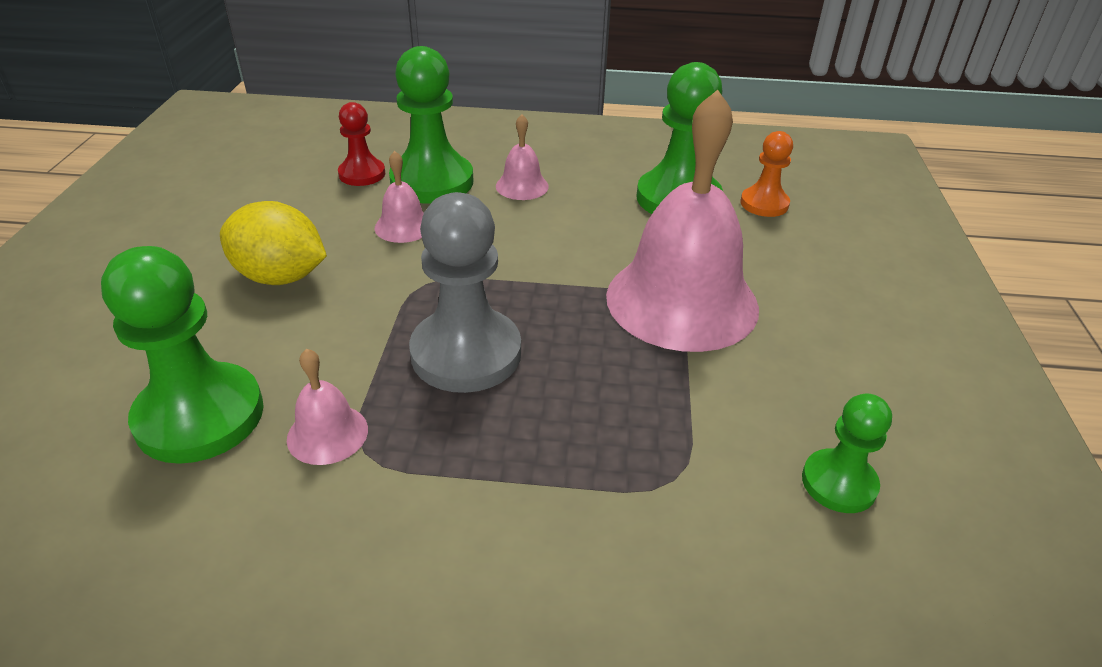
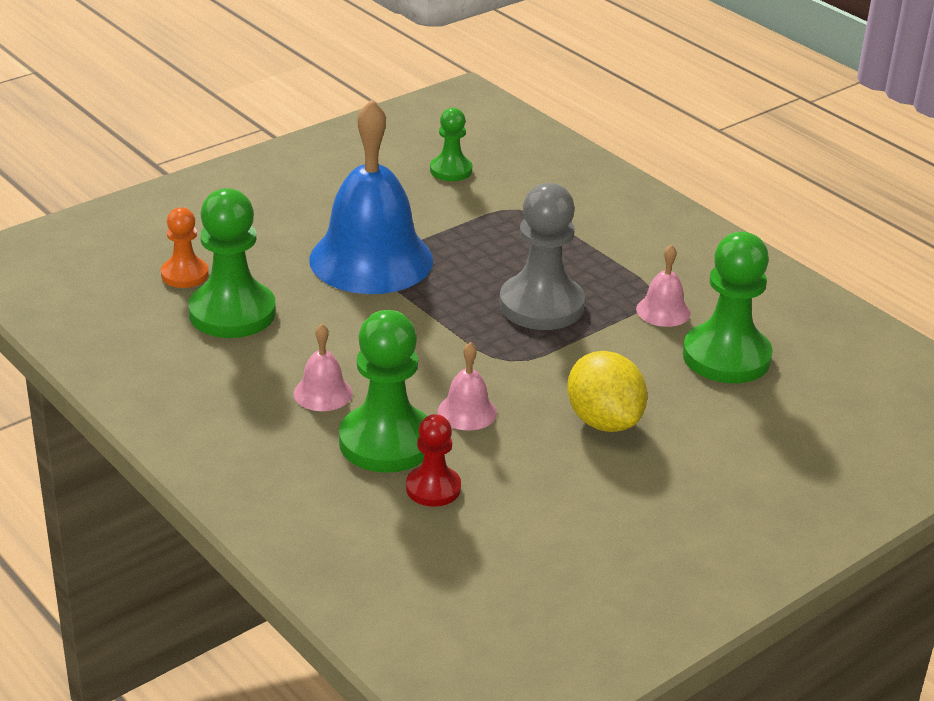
camera: 135 degrees left, 5 degrees down
(682, 301) = (371, 259): pink bell -> blue bell

